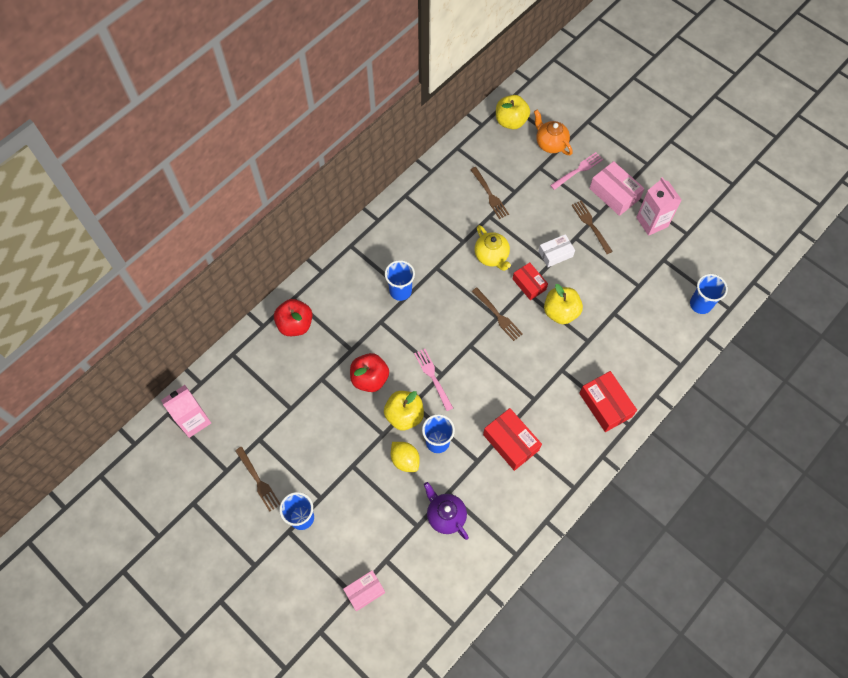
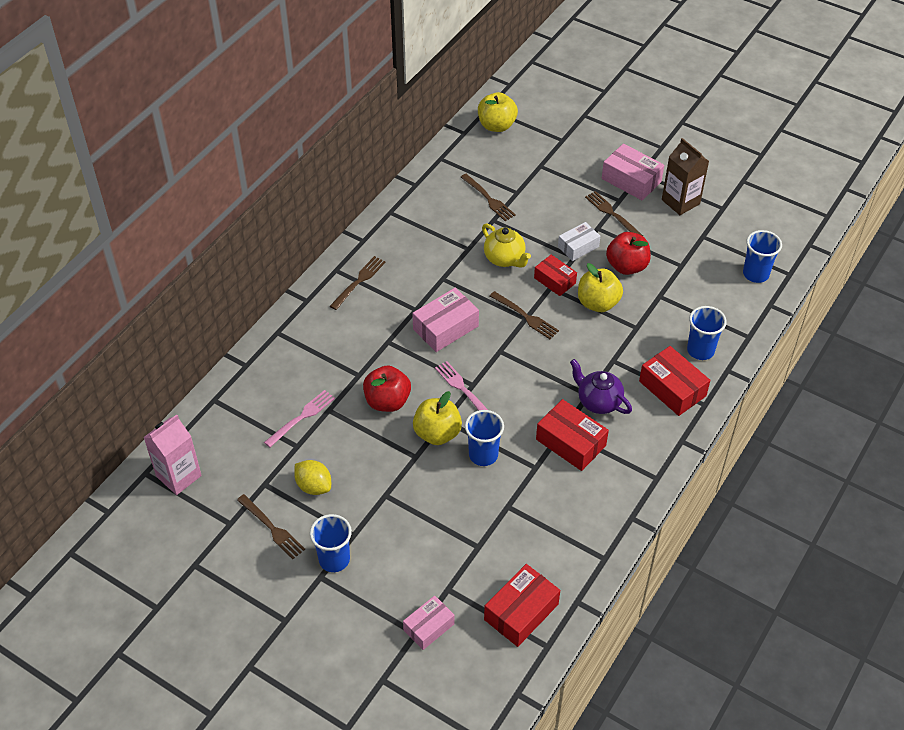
camera: 10 degrees left, 15 degrees down
(295, 324) = (285, 358): red apple -> red apple (626, 266)
(367, 260) = (359, 281): none -> brown fork
(400, 291) = (405, 307): blue cup -> blue cup (700, 350)
(405, 460) = (448, 479): yellow lemon -> yellow lemon (314, 486)
(430, 316) = (445, 328): none -> pink box
(440, 591) = (521, 612): none -> red box
(445, 516) = (510, 530): purple teapot -> purple teapot (598, 402)
(550, 144) = (547, 141): orange teapot -> none
(578, 170) = (584, 163): pink fork -> pink fork (301, 417)
(652, 222) = (680, 202): pink carton -> brown carton

